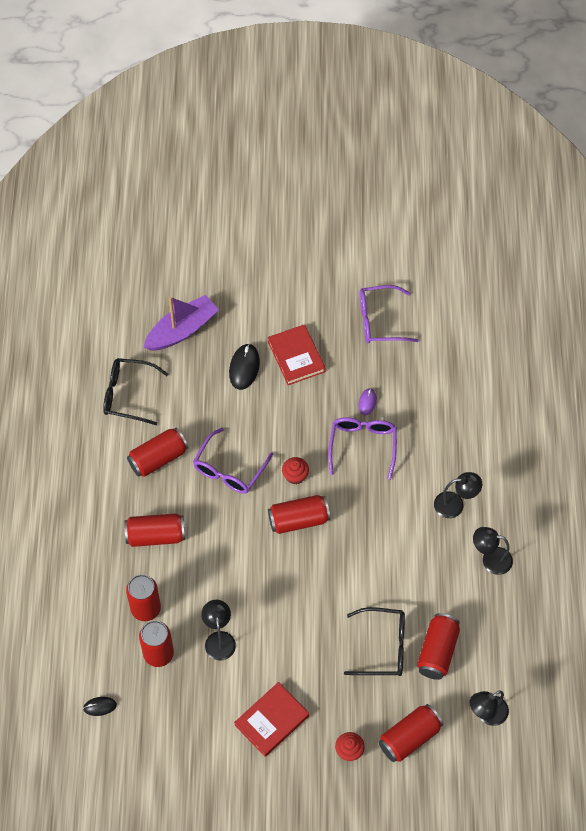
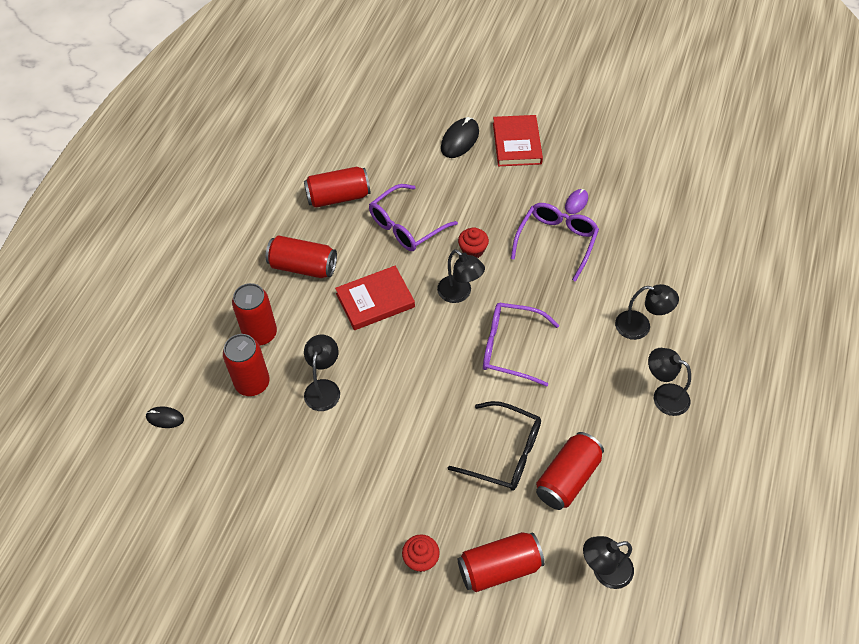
camera: 20 degrees right, 5 degrees down
(128, 395) = (334, 134): black glasses -> none
(182, 330) = (411, 93): purple boat -> none
(271, 720) = (345, 494): red book -> red book (375, 300)
(298, 520) = (459, 294): red can -> black lamp
(379, 321) = (615, 133): purple glasses -> purple glasses (510, 347)

